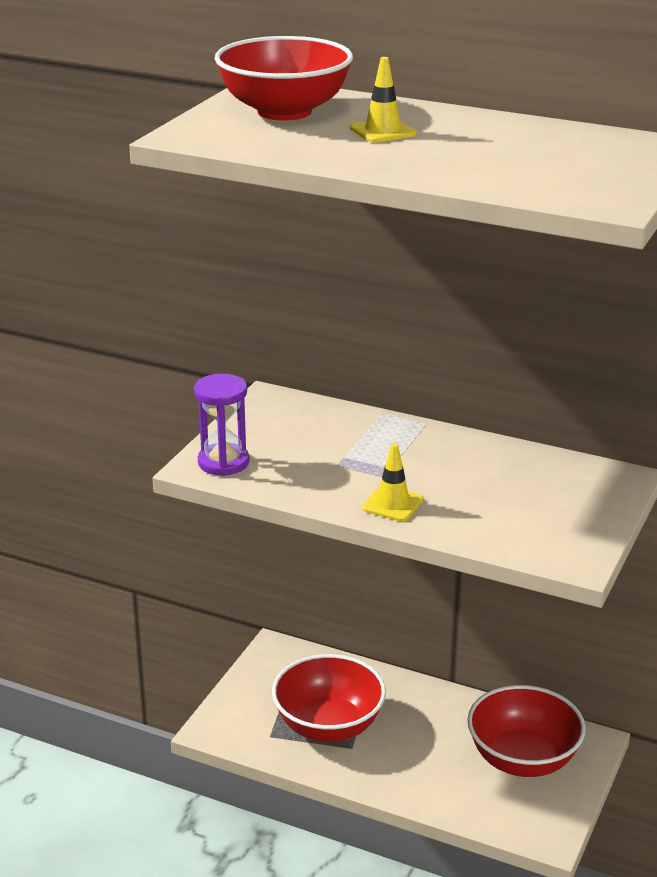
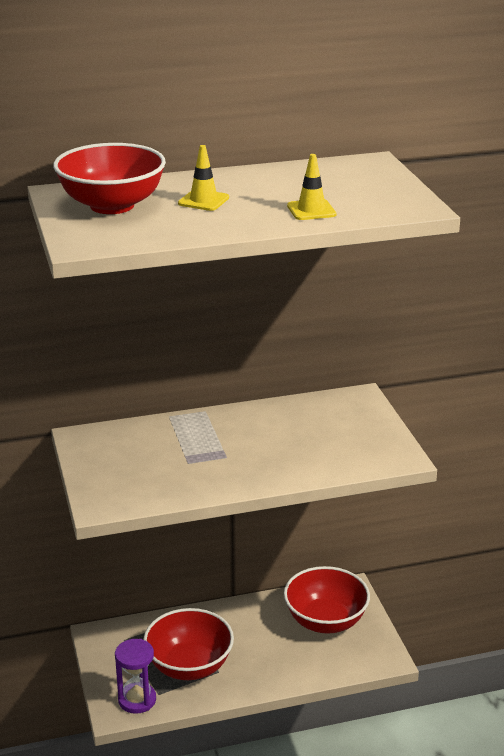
camera: 40 degrees left, 0 degrees up
(223, 462) = (112, 495): purple hourglass -> purple hourglass (137, 700)
(392, 504) = (257, 472): yellow traffic cone -> yellow traffic cone (311, 210)

